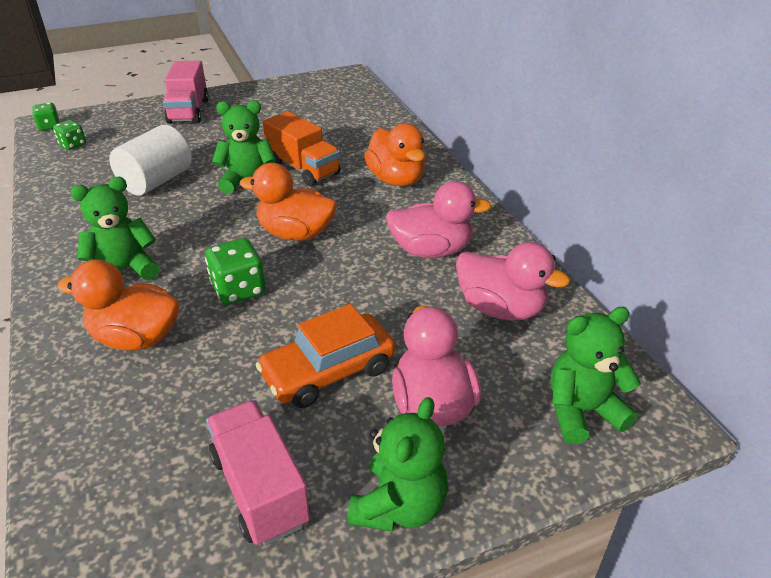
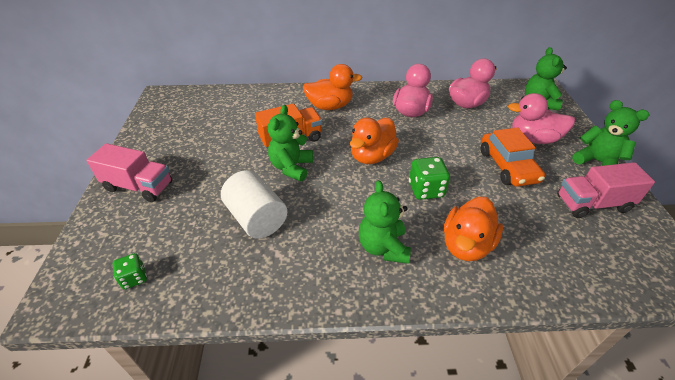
camera: 70 degrees left, 5 degrees up
(49, 126) = (65, 300): green dice -> none

